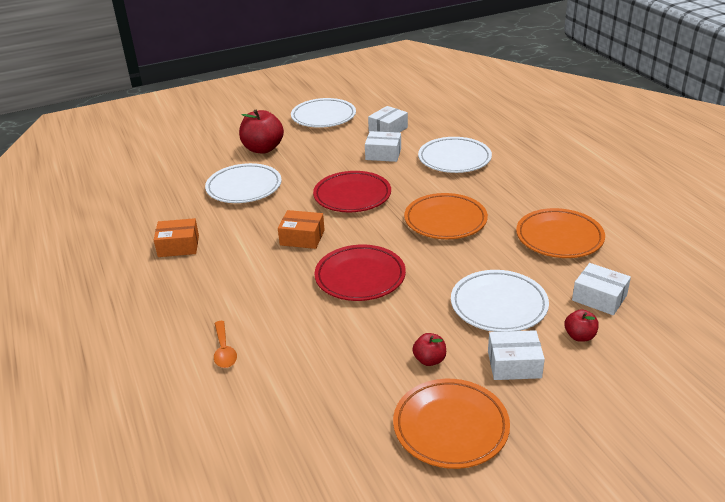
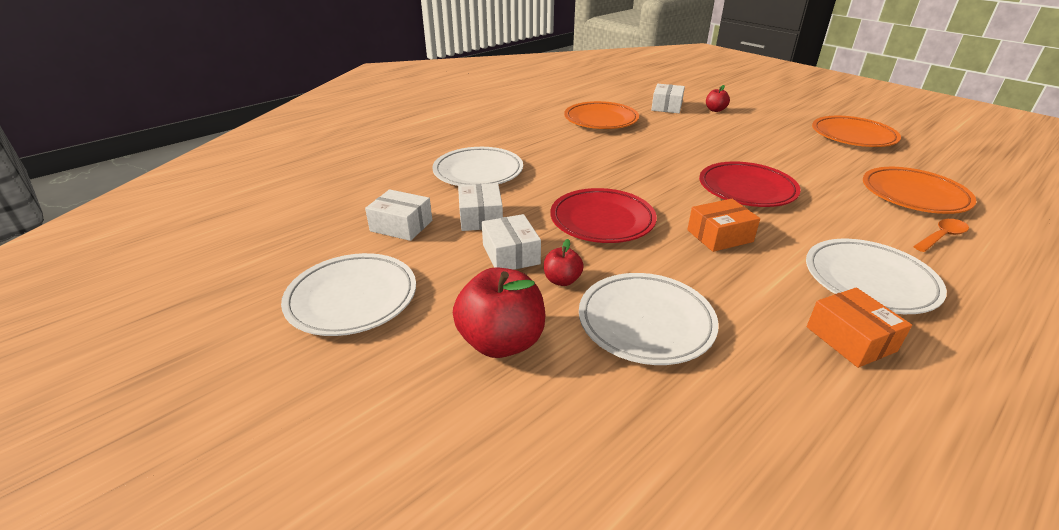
camera: 110 degrees left, 0 degrees up
(302, 238) = (719, 236): orange box -> orange box turned 75 degrees clockwise
(429, 360) = (806, 148): red apple -> red apple (562, 280)
(445, 220) = (612, 163): orange plate -> orange plate (914, 195)
(498, 305) = (713, 133): white plate -> white plate (869, 281)
(514, 364) = (769, 124): white box -> white box (511, 254)

